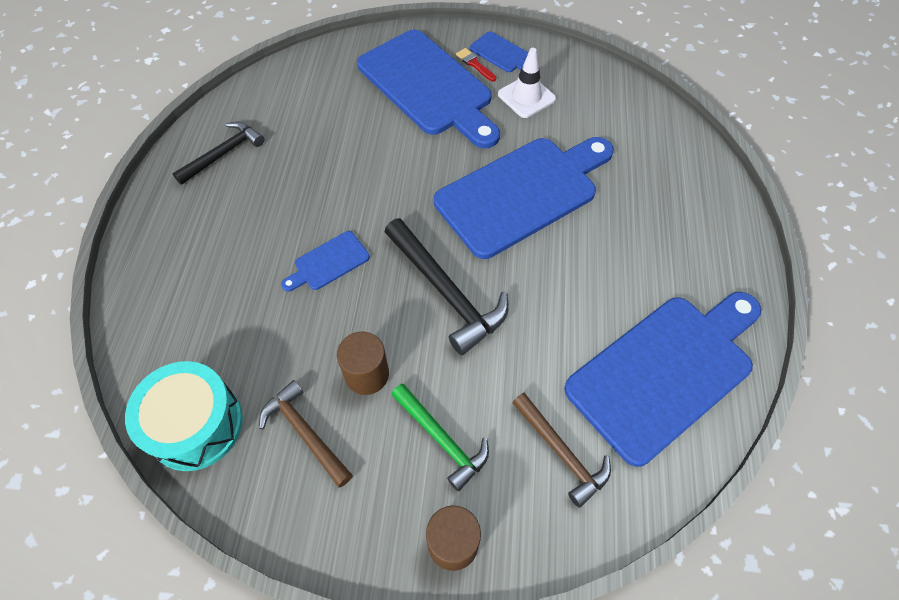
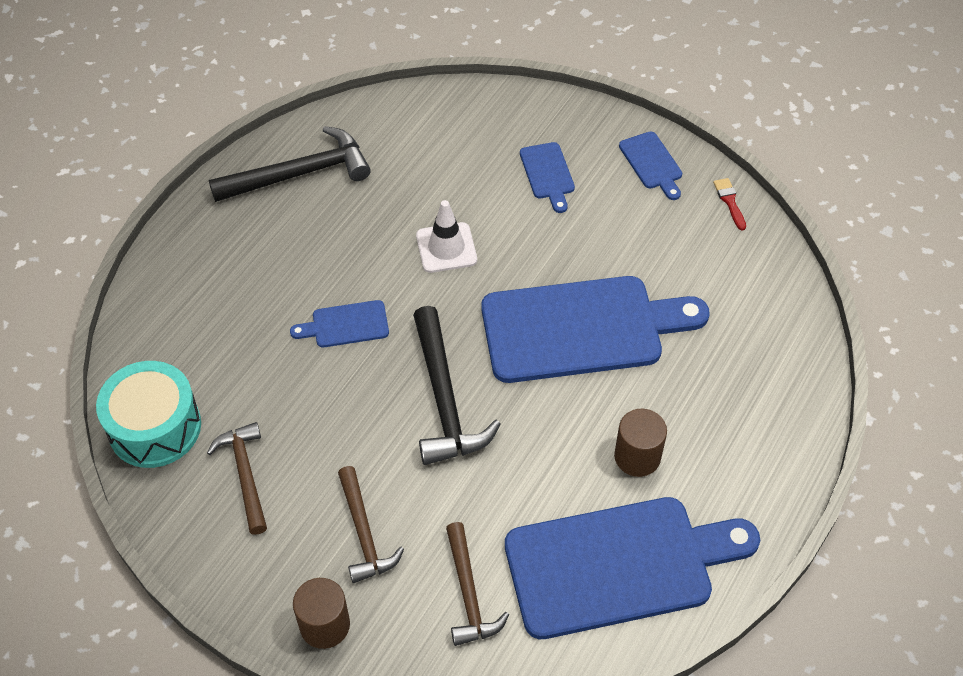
camera: 25 degrees right, 5 degrees down
(223, 154) = (300, 174): black hammer -> black hammer, size x1.52
(367, 374) = (327, 446): brown cylinder -> brown cylinder (637, 457)
(428, 87) = (548, 174): blue cutting board -> blue cutting board, size x0.43
(442, 439) = (364, 533): green hammer -> brown hammer
(475, 64) = (614, 165): red brush -> red brush (729, 202)
(526, 97) = (650, 223): white traffic cone -> white traffic cone (446, 248)

